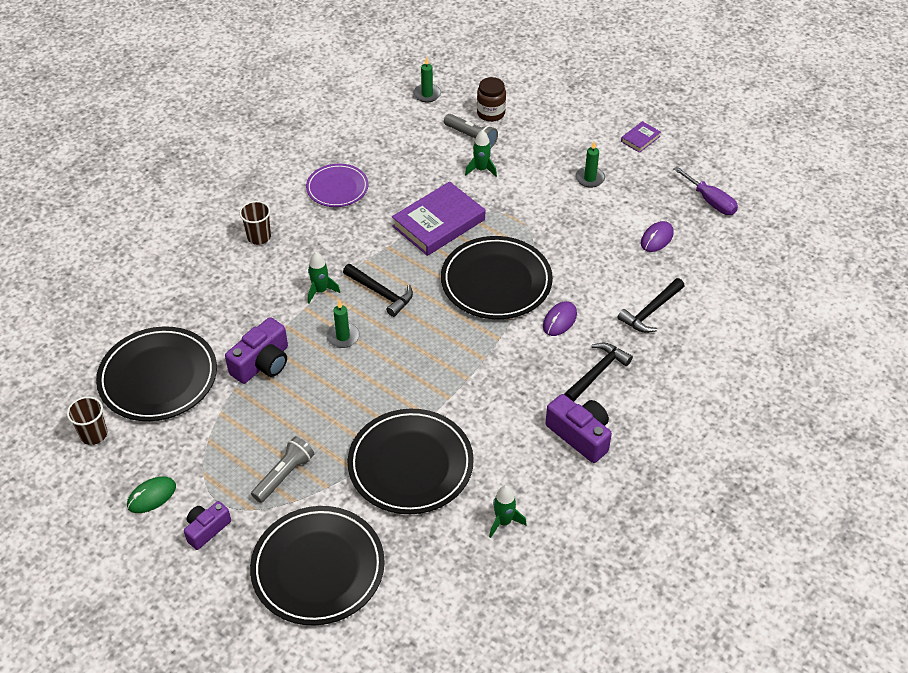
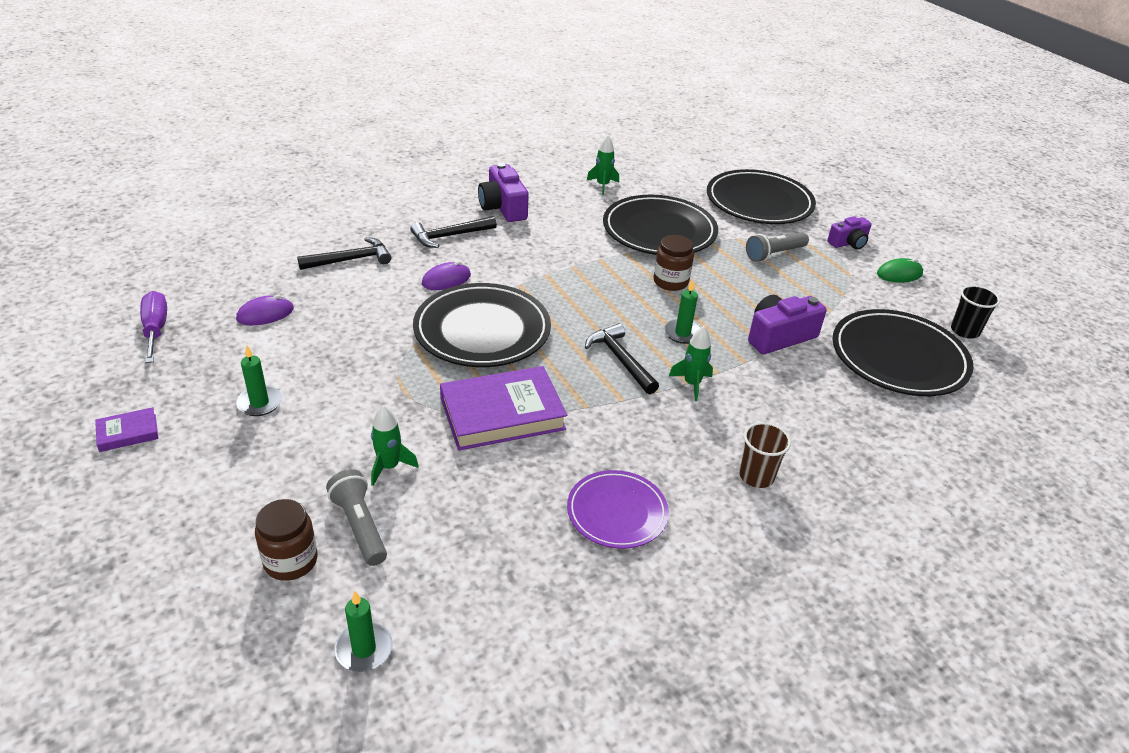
camera: 160 degrees left, 10 degrees down
(94, 434) = (965, 331): brown cup -> black cup
(373, 393) = (670, 282): none -> brown jar

